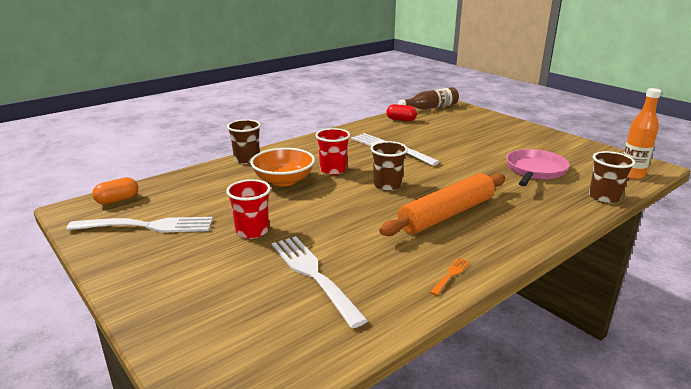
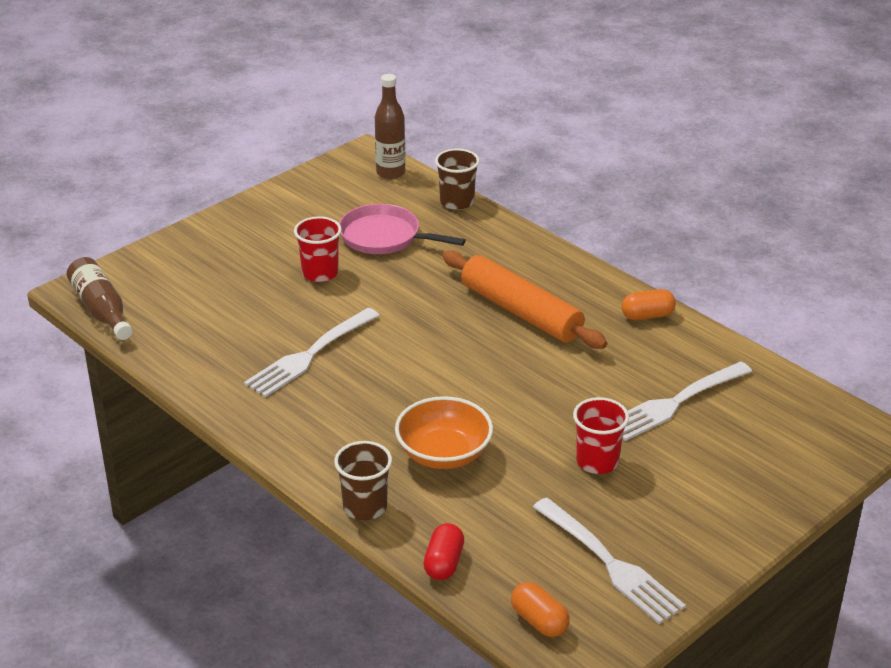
camera: 95 degrees left, 10 degrees up
(146, 226) = (609, 563): white fork -> white fork turned 150 degrees clockwise
(333, 170) = (399, 408): red cup -> red cup (320, 273)
(387, 185) = (447, 356): brown cup -> none
(401, 120) = (169, 344): red capsule -> red capsule (444, 563)
(450, 275) = (647, 315): orange fork -> orange capsule
(631, 175) = (390, 173): orange bottle -> brown bottle

